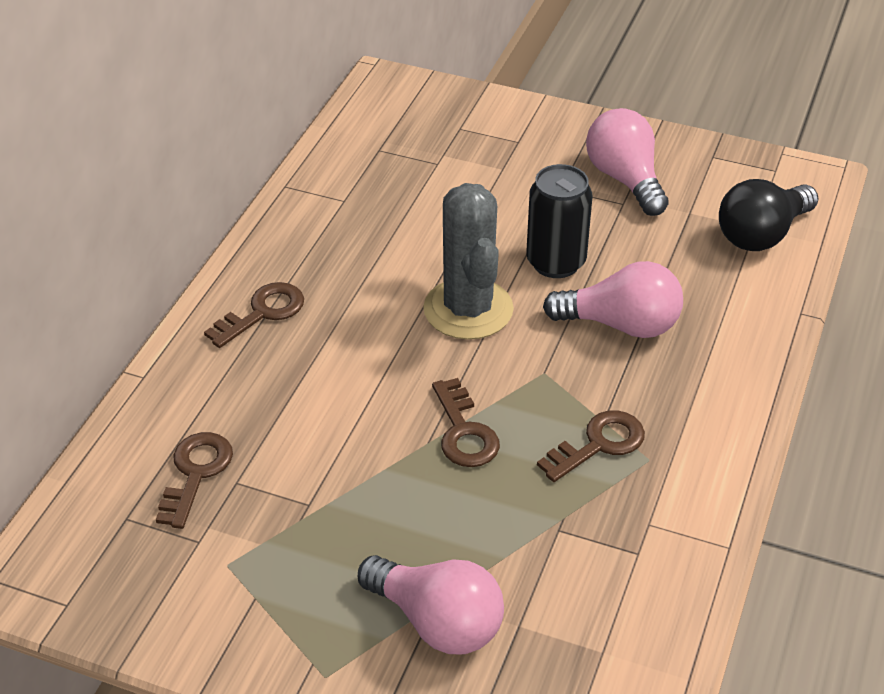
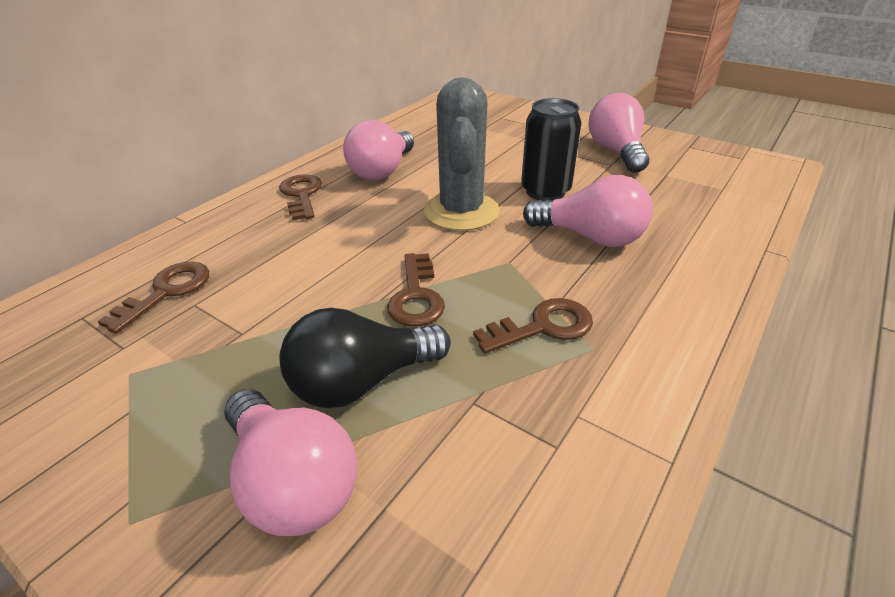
camera: 15 degrees right, 5 degrees down
(263, 313) = (302, 195): brown key -> brown key turned 75 degrees counterclockwise
(343, 256) = (382, 171): none -> pink light bulb
(762, 235) = (729, 193): black light bulb -> black light bulb (362, 382)

